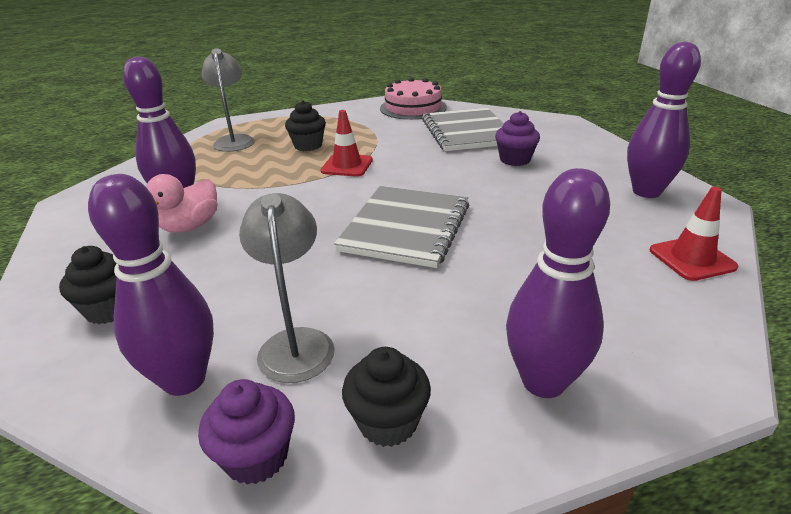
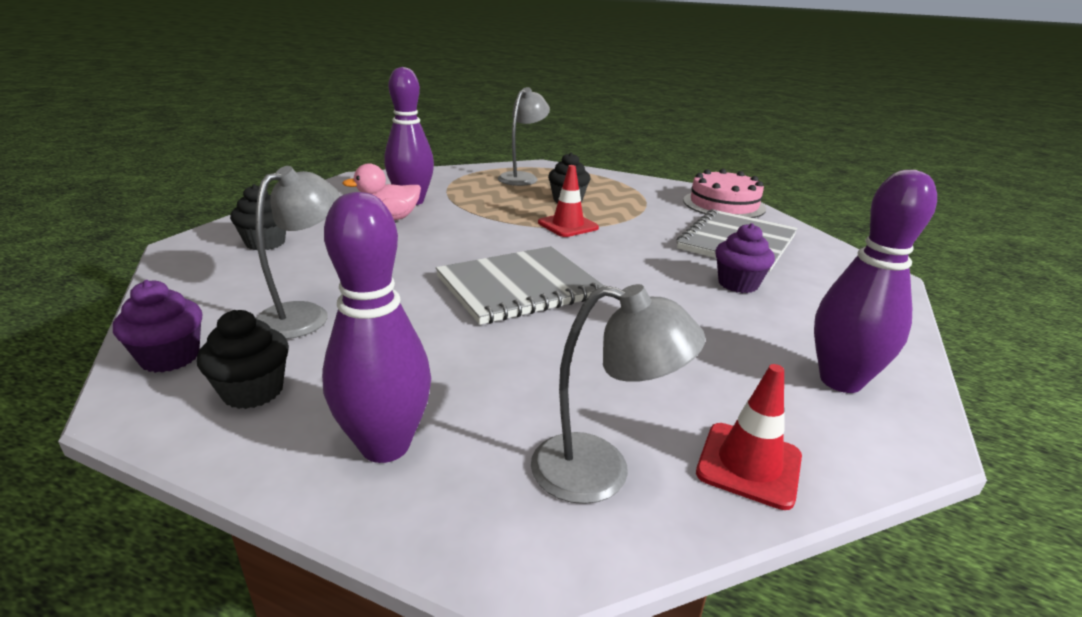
camera: 40 degrees right, 5 degrees down
(184, 380) = (222, 298): purple bowling pin -> none
(655, 308) = (601, 471): none -> grey lamp

